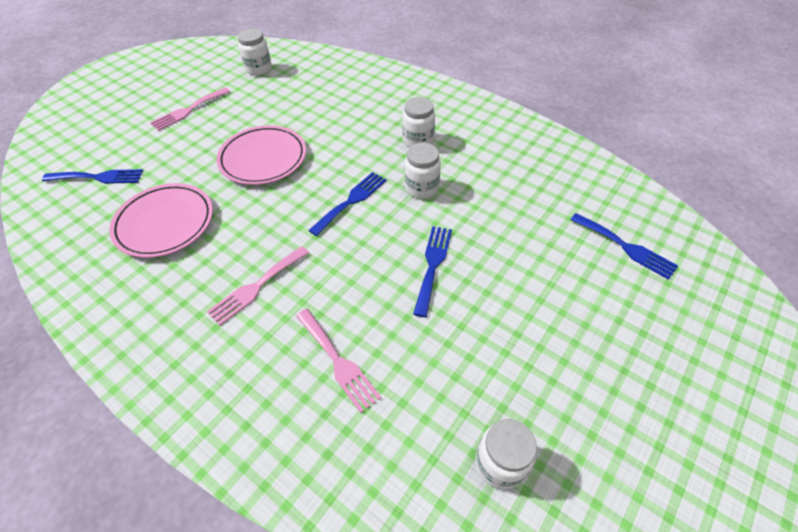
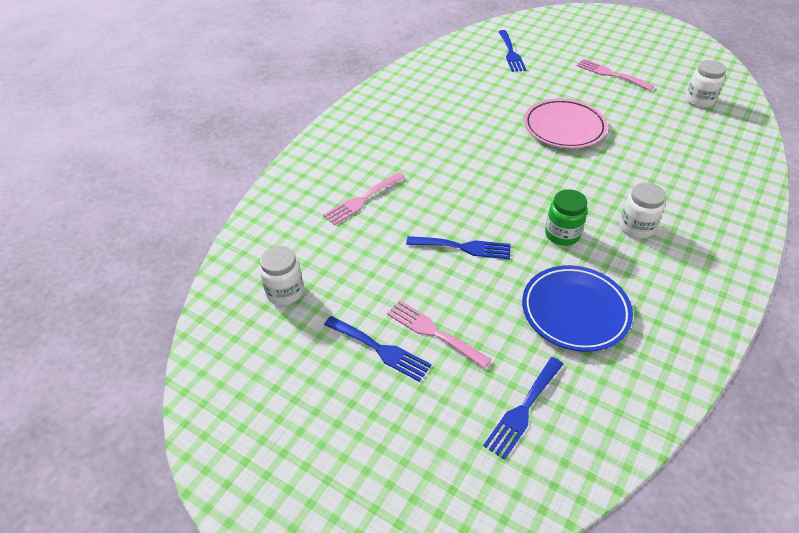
camera: 85 degrees right, 5 degrees down
(165, 223) = (473, 94): pink plate -> none
(257, 287) = (422, 149): pink fork -> pink fork (433, 332)
(351, 201) = (528, 188): blue fork -> blue fork (380, 349)
(421, 188) = (562, 234): white jar -> green jar
(516, 196) = (575, 311): none -> blue plate

